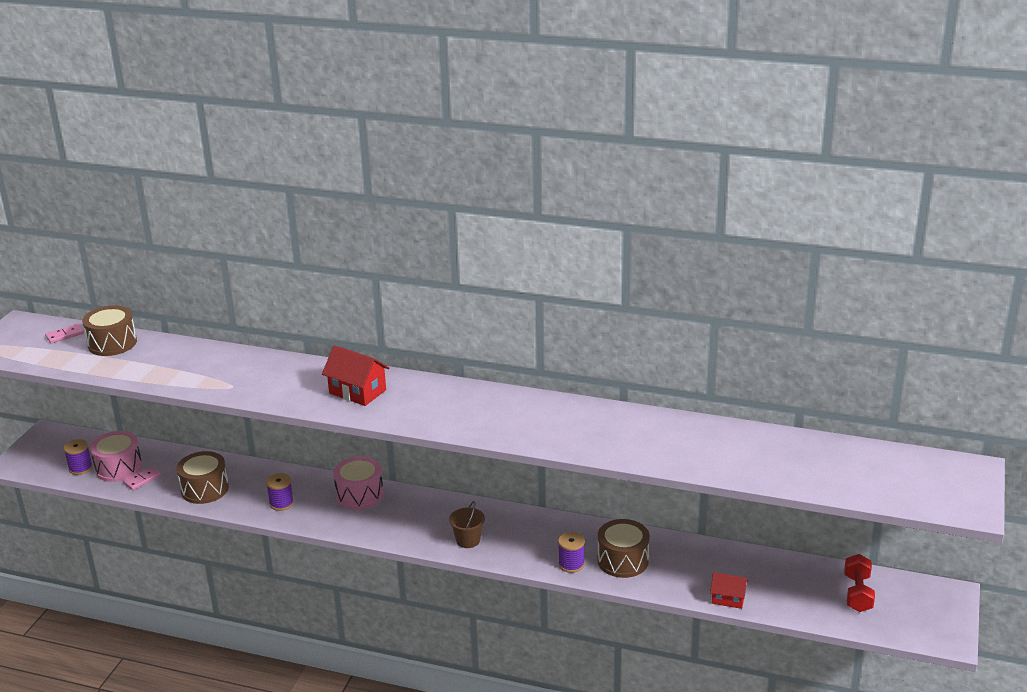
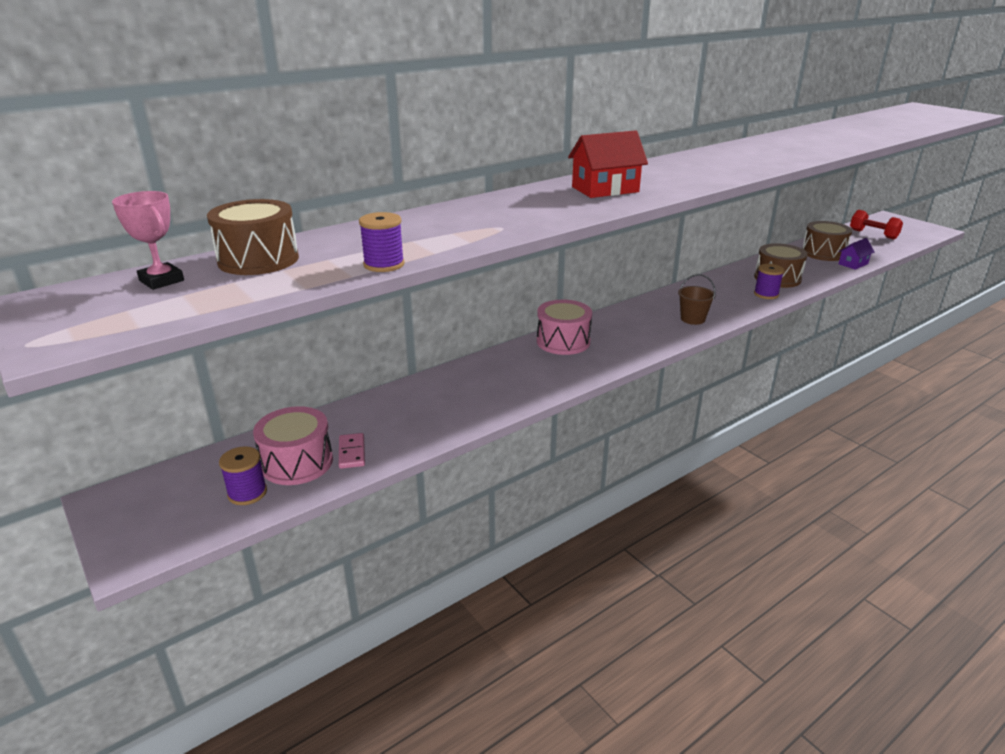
camera: 55 degrees left, 0 degrees up
(65, 335) = (161, 280): pink domino -> pink trophy
(205, 489) = (435, 417): brown drum -> brown drum (823, 253)
(281, 503) = (525, 381): purple spool -> purple spool (384, 264)
(728, 599) = (853, 264): red house -> purple house

